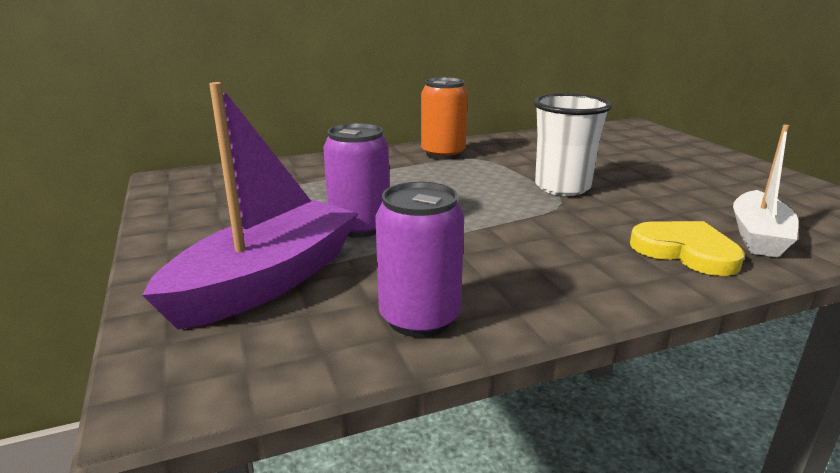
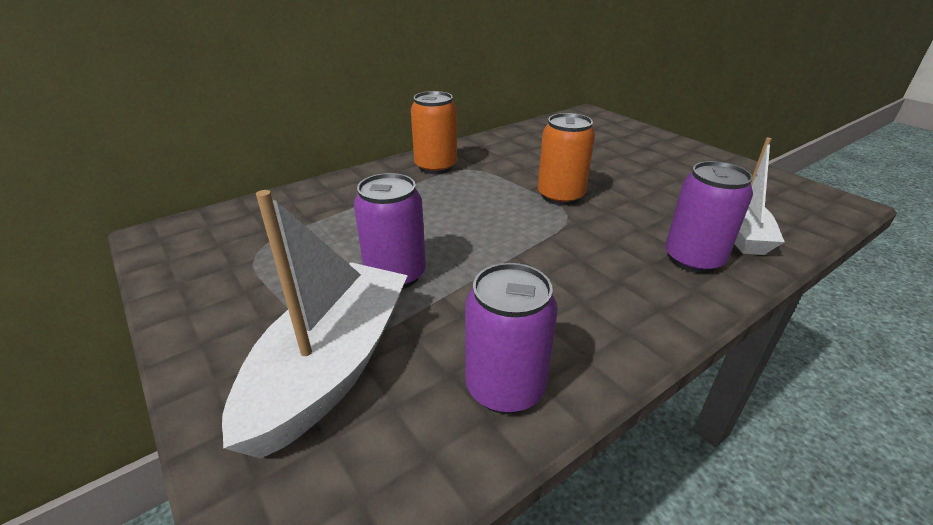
camera: 15 degrees left, 10 degrees up
(267, 281) = (332, 367): purple boat -> white boat
(562, 187) = (560, 196): white cup -> orange can
(685, 251) = (693, 259): yellow heart -> purple can

